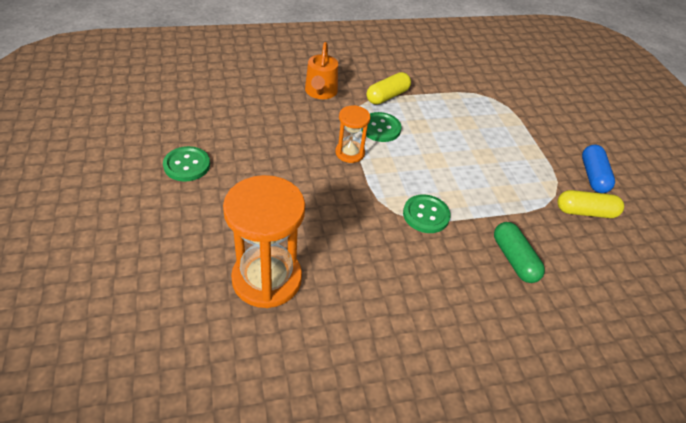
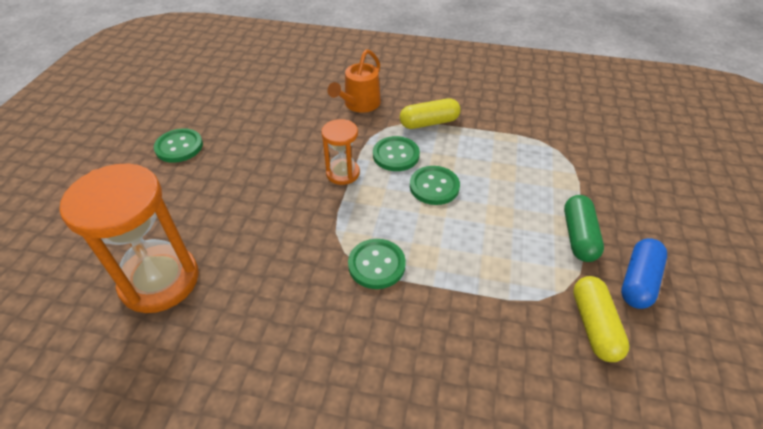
camera: 30 degrees right, 0 degrees up
(426, 146) = (434, 186): none -> green button
(514, 259) = (448, 355): green capsule -> green capsule (578, 236)
(585, 212) = (594, 325): yellow capsule -> yellow capsule turned 60 degrees clockwise

